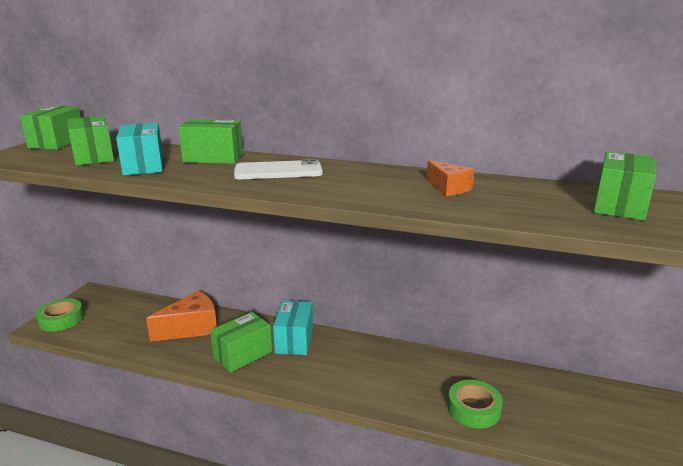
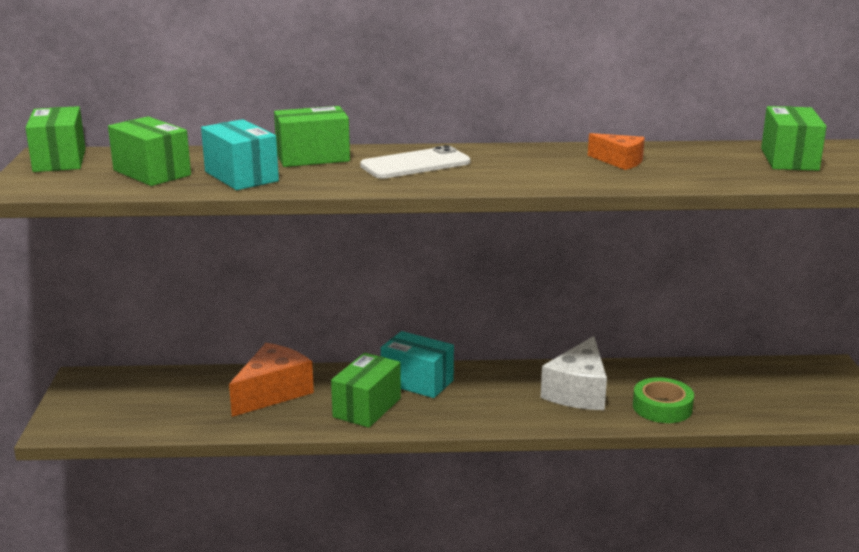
camera: 20 degrees left, 0 degrees up
(61, 319) = (76, 416): green tape -> none
(294, 340) = (417, 382): turquoise box -> turquoise box turned 45 degrees counterclockwise
(410, 377) = (578, 392): none -> white cheese

